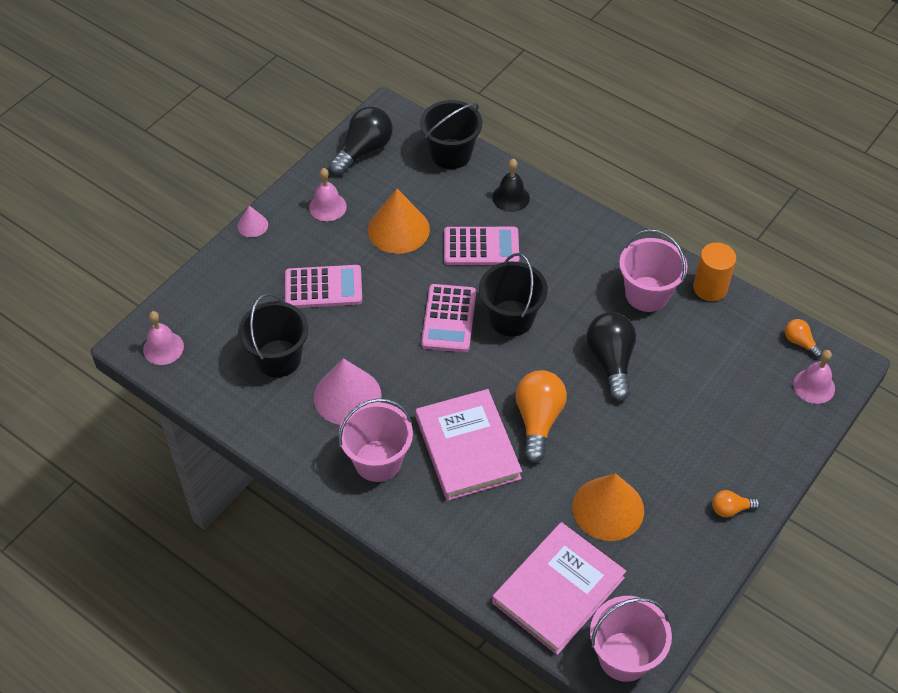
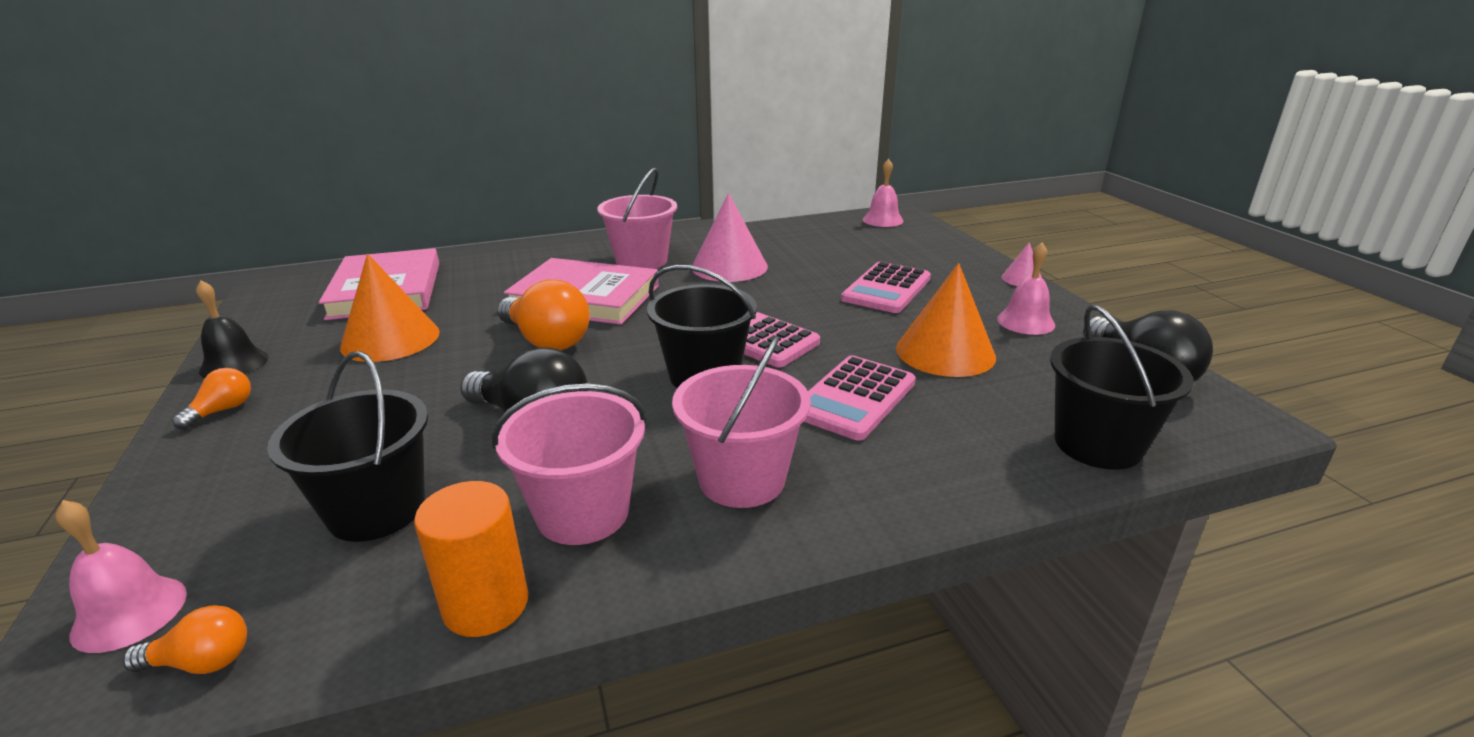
camera: 125 degrees right, 25 degrees down
(278, 358) = (815, 252): black bucket -> black bucket (377, 510)
(511, 197) = (942, 464): black bell -> black bell (234, 364)
(624, 656) = (281, 295): pink bucket -> pink bucket (742, 479)

